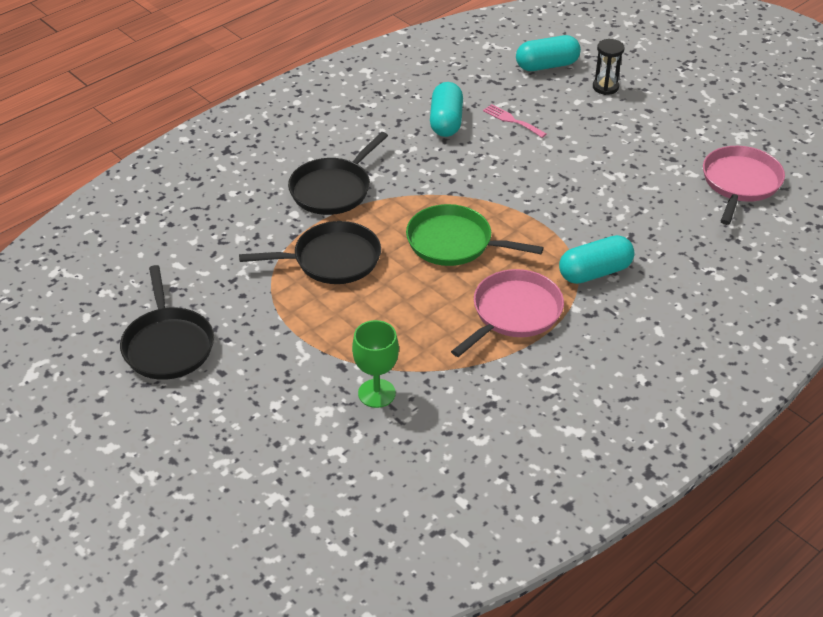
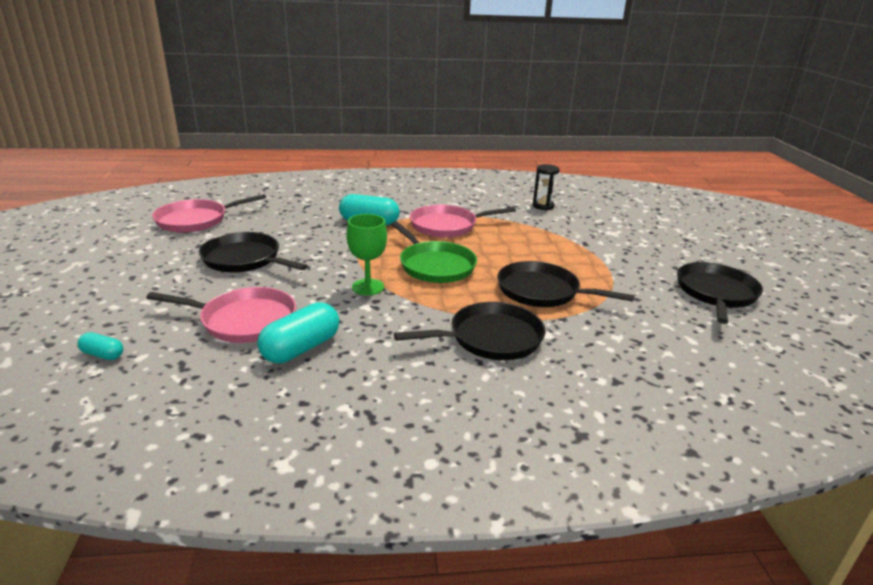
camera: 145 degrees left, 15 degrees down
(376, 393) = (572, 228): green goblet -> green goblet (368, 287)
(512, 120) = (244, 320): pink fork -> pink pan
(547, 65) = (103, 354): turquoise capsule -> turquoise capsule, size x0.52
(605, 87) = (113, 308): black hourglass -> black hourglass (543, 206)
(611, 165) = (244, 259): none -> black pan

